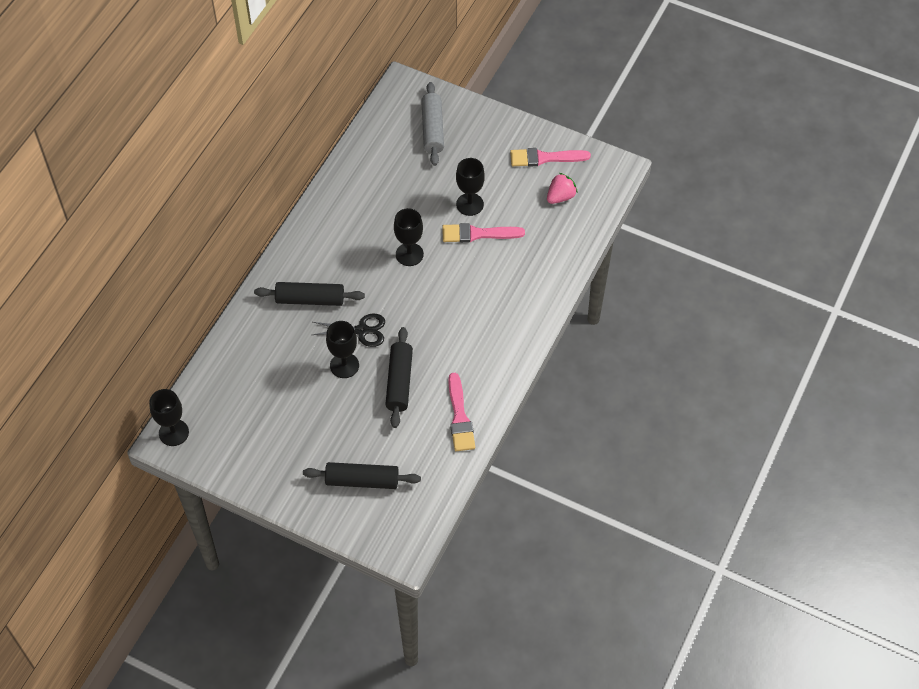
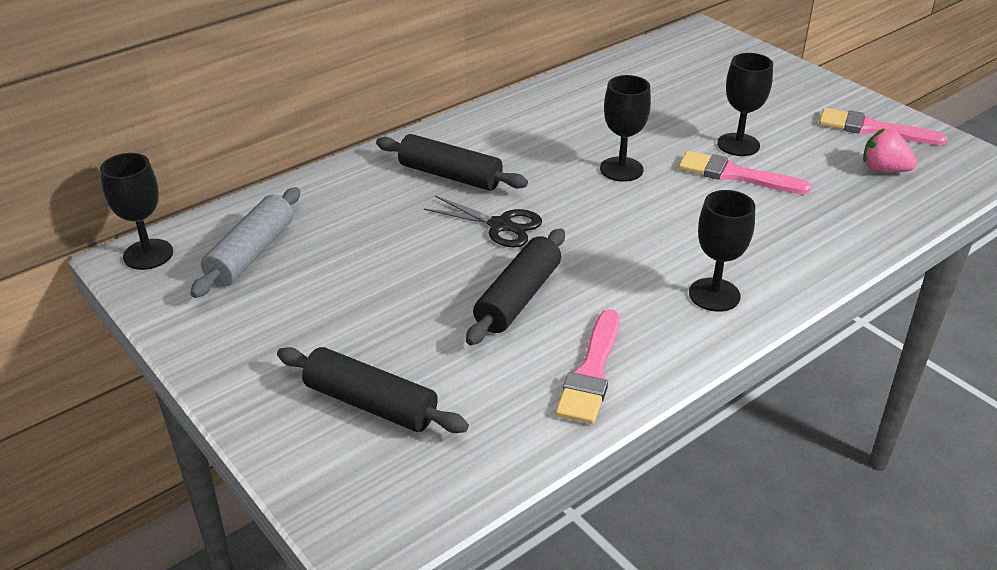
camera: 25 degrees right, 20 degrees down
(344, 365) = (447, 255): black goblet -> black goblet (714, 295)
(432, 129) = (721, 71): grey rolling pin -> grey rolling pin (251, 253)
(560, 197) = (883, 169): pink strawberry -> pink strawberry turned 135 degrees counterclockwise

